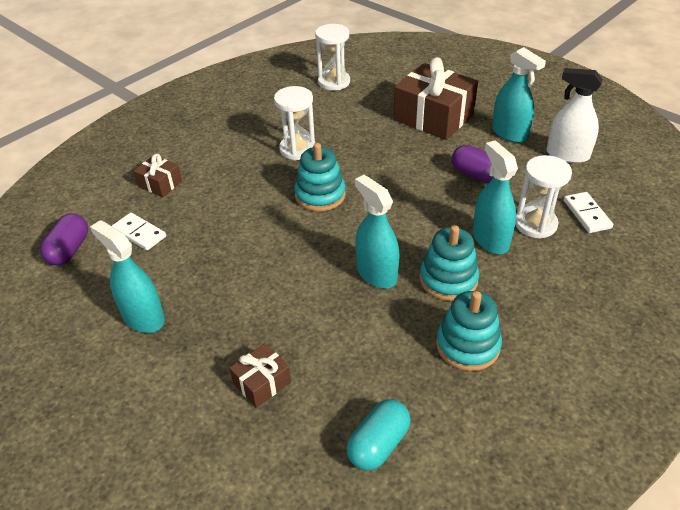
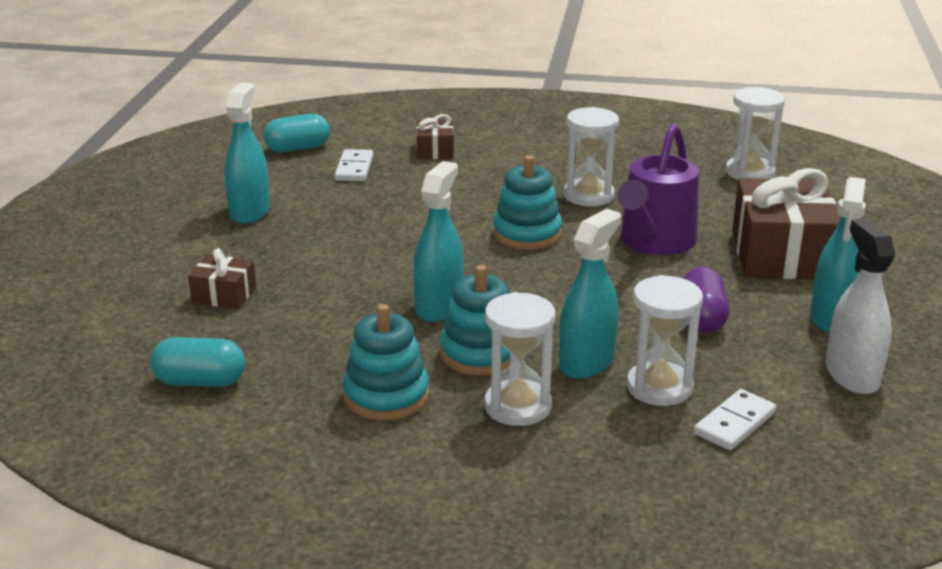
camera: 55 degrees right, 15 degrees down
(69, 250) = (297, 148): purple capsule -> turquoise capsule
(378, 151) = (655, 241): none -> purple watering can
(519, 289) = (518, 406): none -> white hourglass

